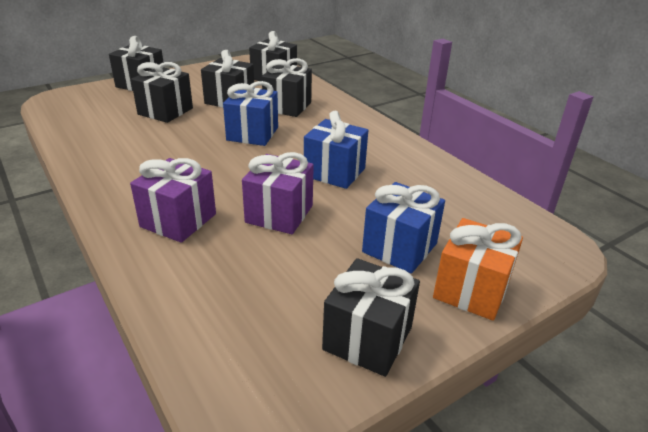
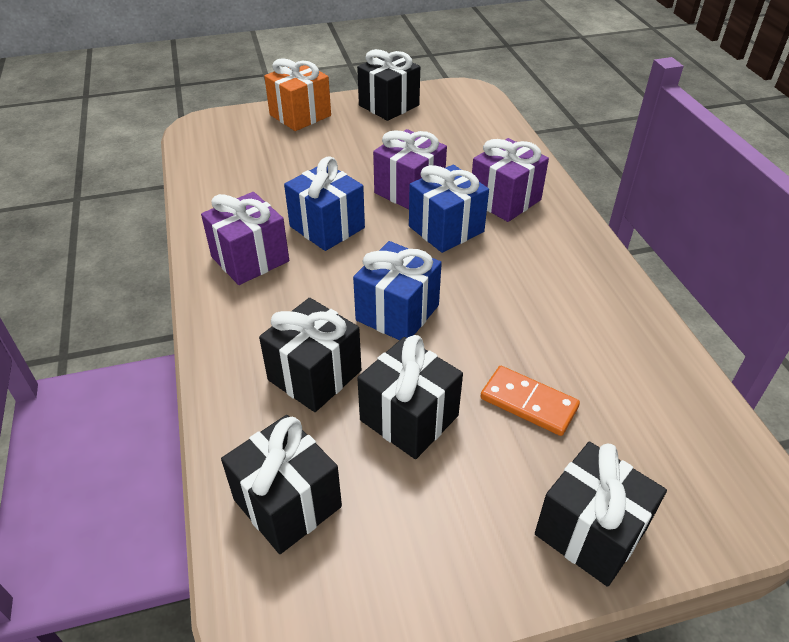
camera: 160 degrees left, 10 degrees up
(165, 111) = (528, 403): black gift -> orange domino
(373, 145) = (250, 259): none -> purple gift
(400, 248) = (325, 146): blue gift -> blue gift (446, 229)

